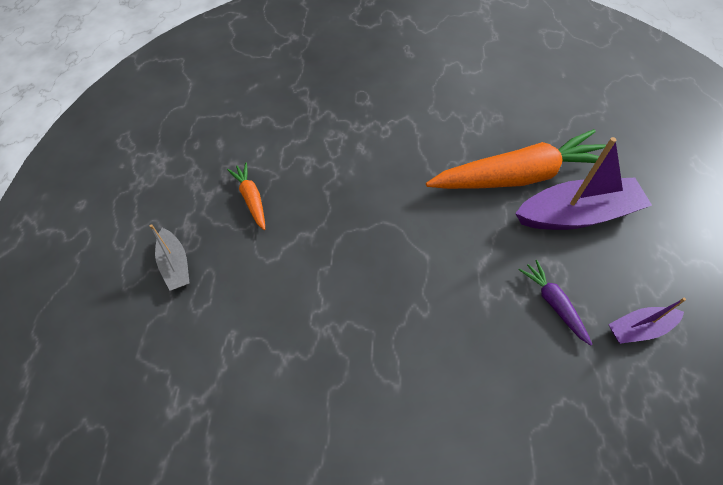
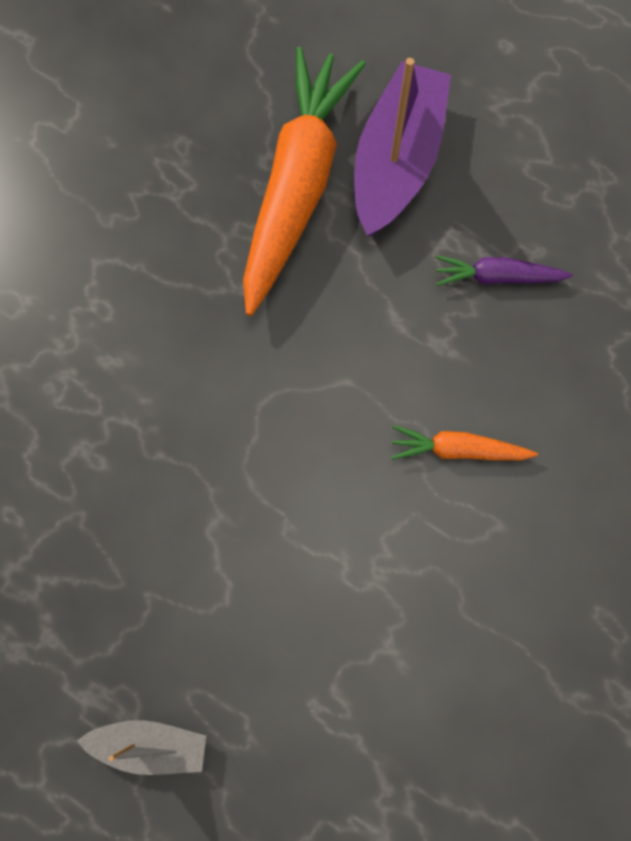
camera: 60 degrees left, 15 degrees up
(251, 199) = (100, 574): orange carrot -> orange carrot (458, 450)
(639, 328) = (576, 210): purple boat -> none

